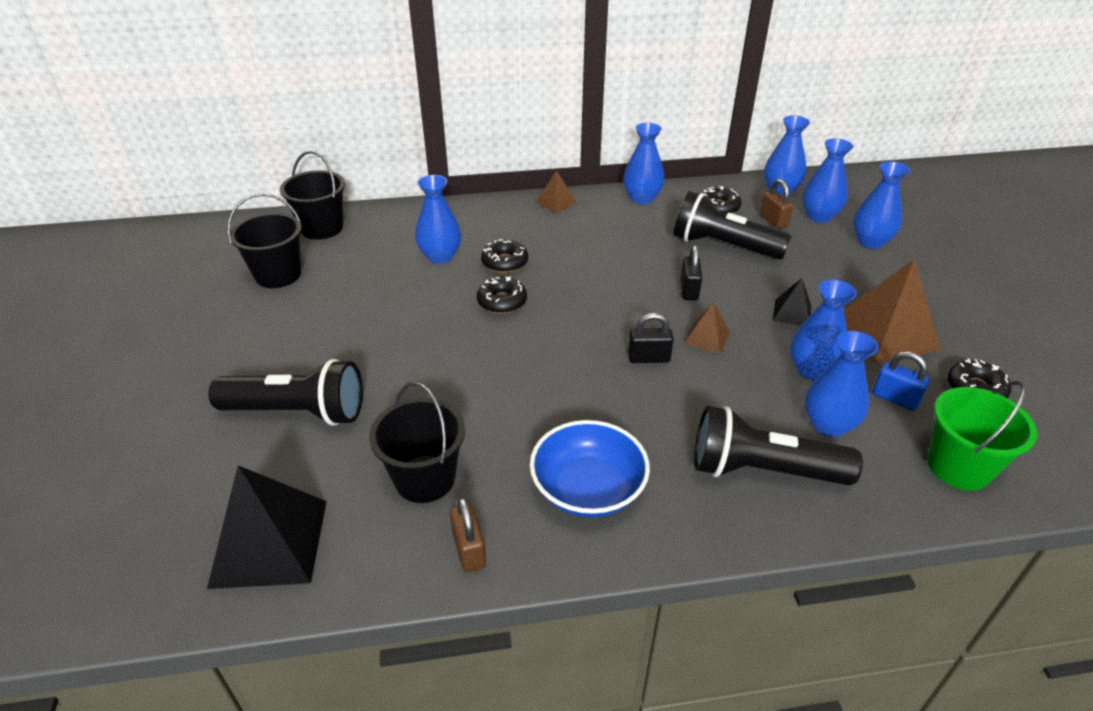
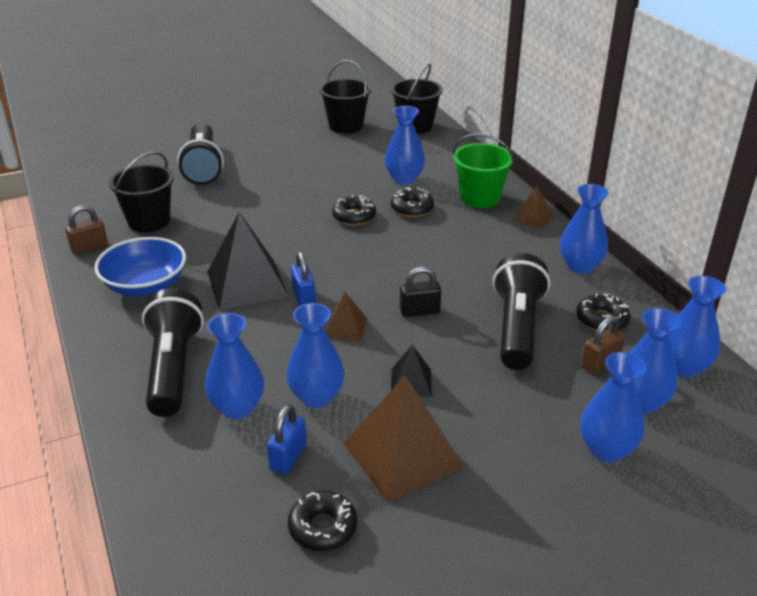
camera: 75 degrees right, 5 degrees down
(269, 542) = (95, 184): black pyramid -> black pyramid (247, 283)
(648, 358) = (304, 297): black padlock -> blue padlock
(958, 467) = (193, 499): green bucket -> green bucket (480, 198)

